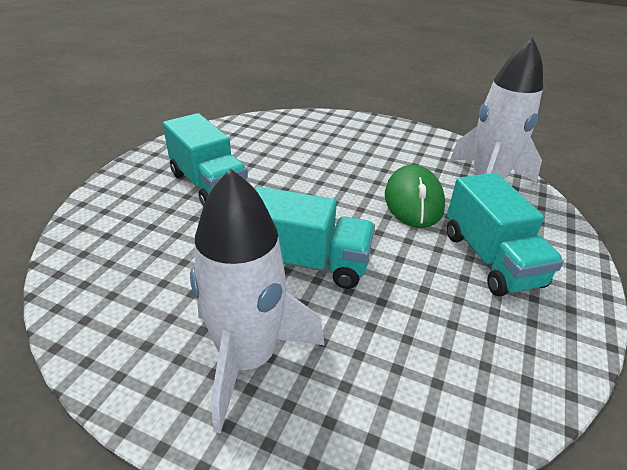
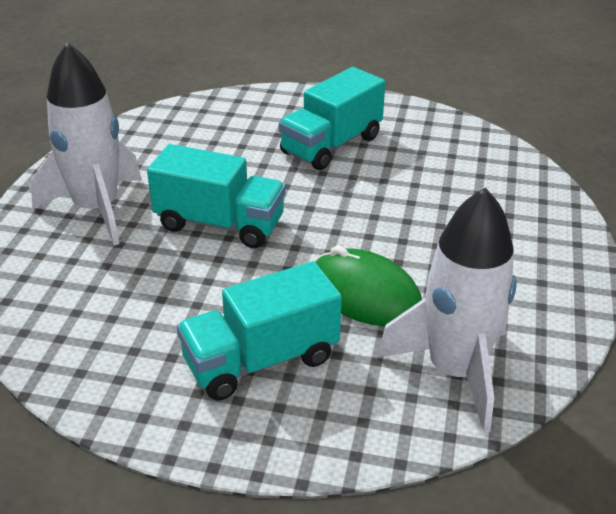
camera: 80 degrees right, 0 degrees up
(307, 262) = (219, 224): turquoise truck -> turquoise truck turned 75 degrees counterclockwise
(413, 201) = (364, 294): green mouse -> green mouse turned 45 degrees clockwise

